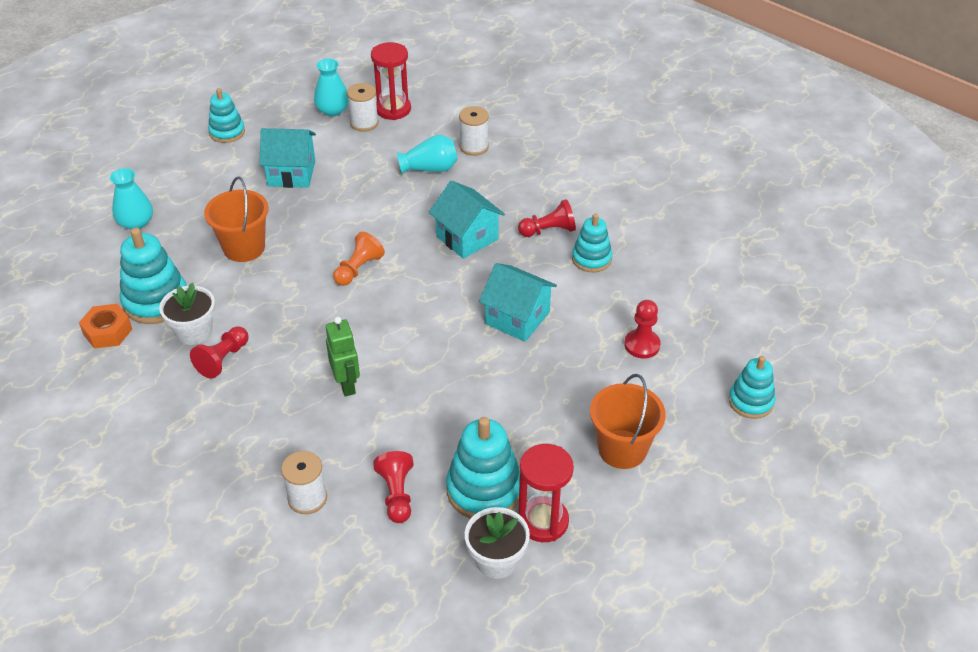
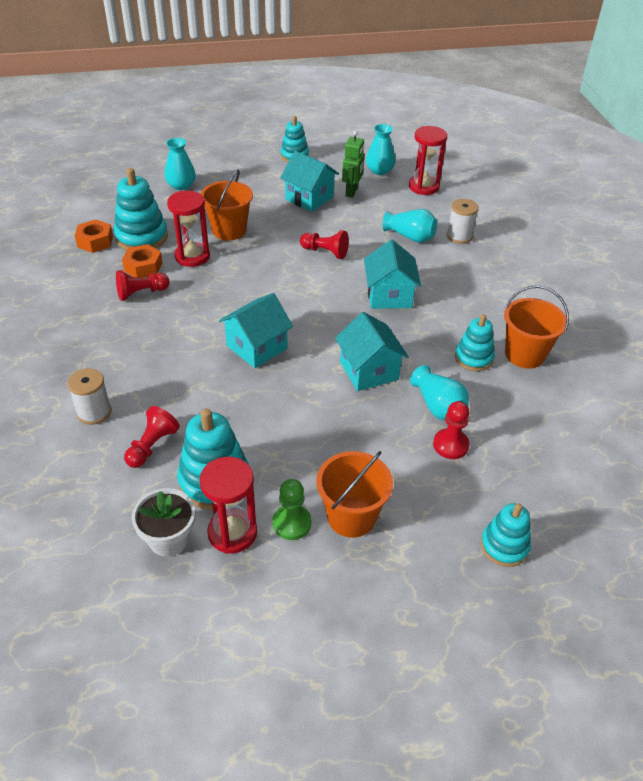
camera: 35 degrees right, 0 degrees up
(194, 332) = (143, 267): white flower pot -> orange nut
(235, 294) = (192, 256): none -> red hourglass
(347, 384) = (200, 351): green robot -> green robot (352, 192)
(358, 269) = (289, 279): orange pawn -> none
(364, 123) = (393, 187): white spool -> none
(396, 351) = (257, 347): none -> turquoise house
(548, 231) = (459, 320): red pawn -> red pawn (325, 252)
(582, 483) = (292, 523): none -> green pawn
(602, 317) = (438, 406): none -> turquoise vase
(628, 234) = (524, 354): none -> orange bucket

